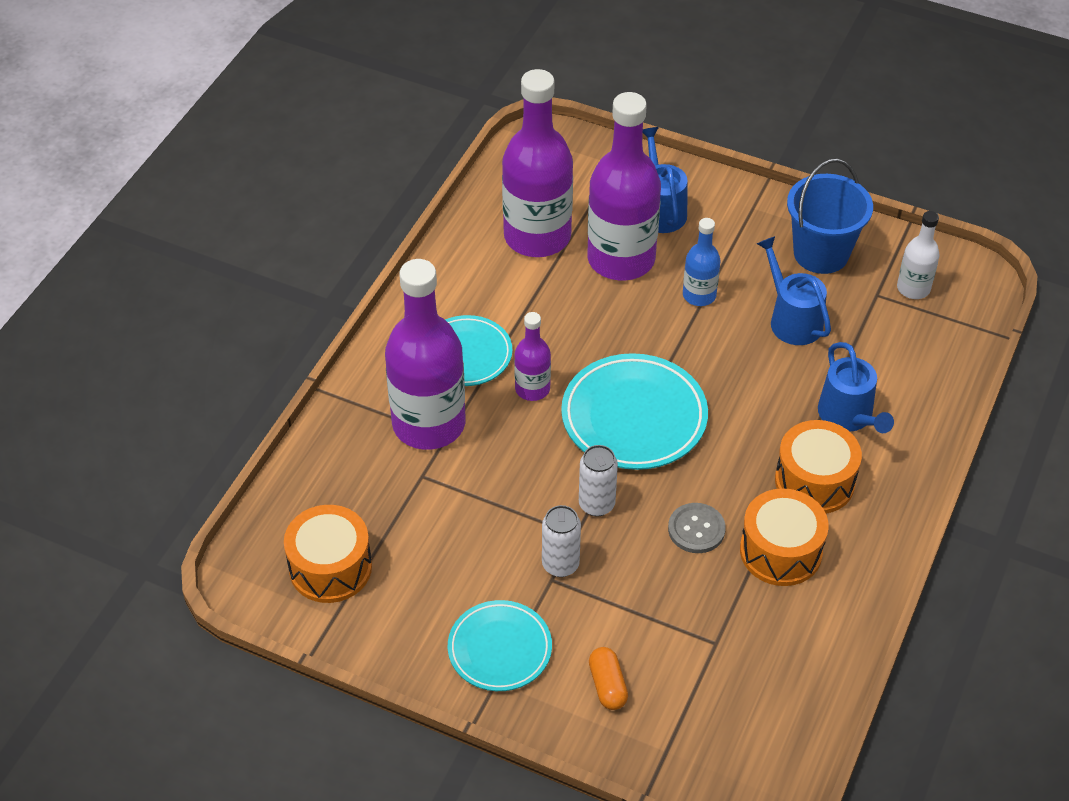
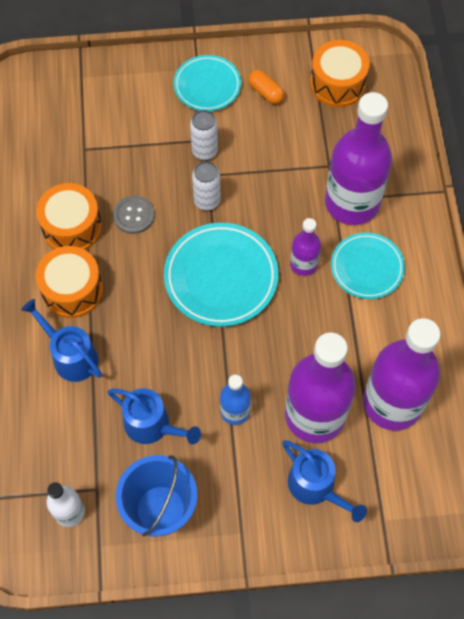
camera: 150 degrees right, 15 degrees up
(607, 685) = (133, 95): orange capsule -> orange capsule (266, 92)

